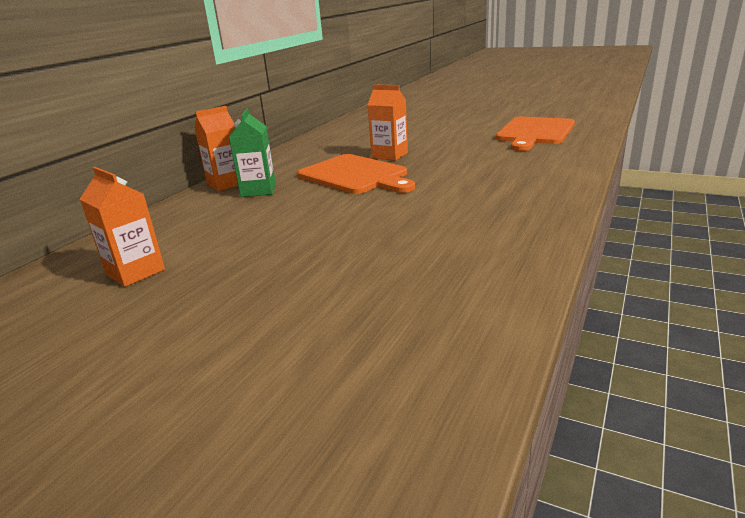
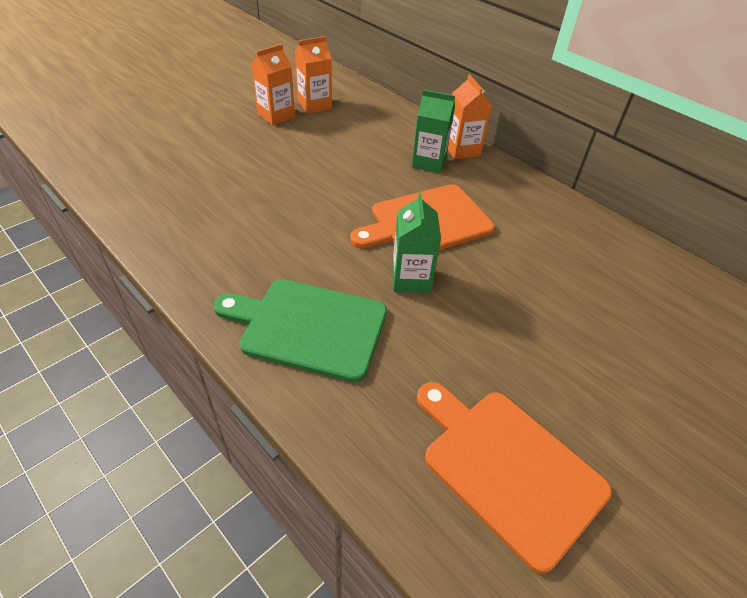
camera: 105 degrees right, 20 degrees up
(389, 155) = (483, 265): orange carton -> orange carton (276, 116)
(430, 168) = (411, 279): none -> green carton
(520, 181) = (308, 327): none -> green cutting board

